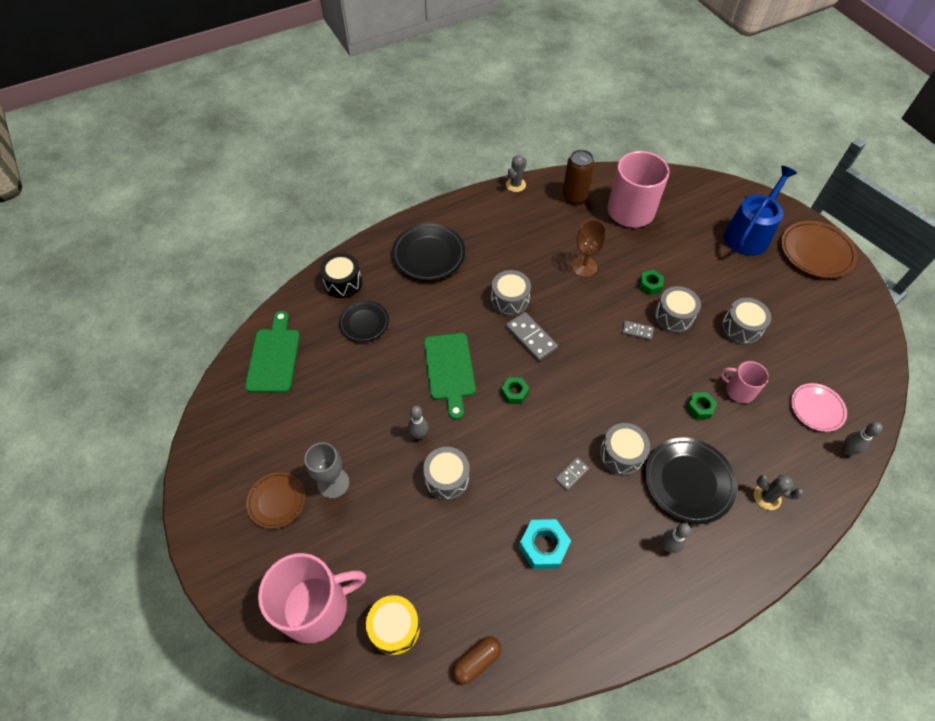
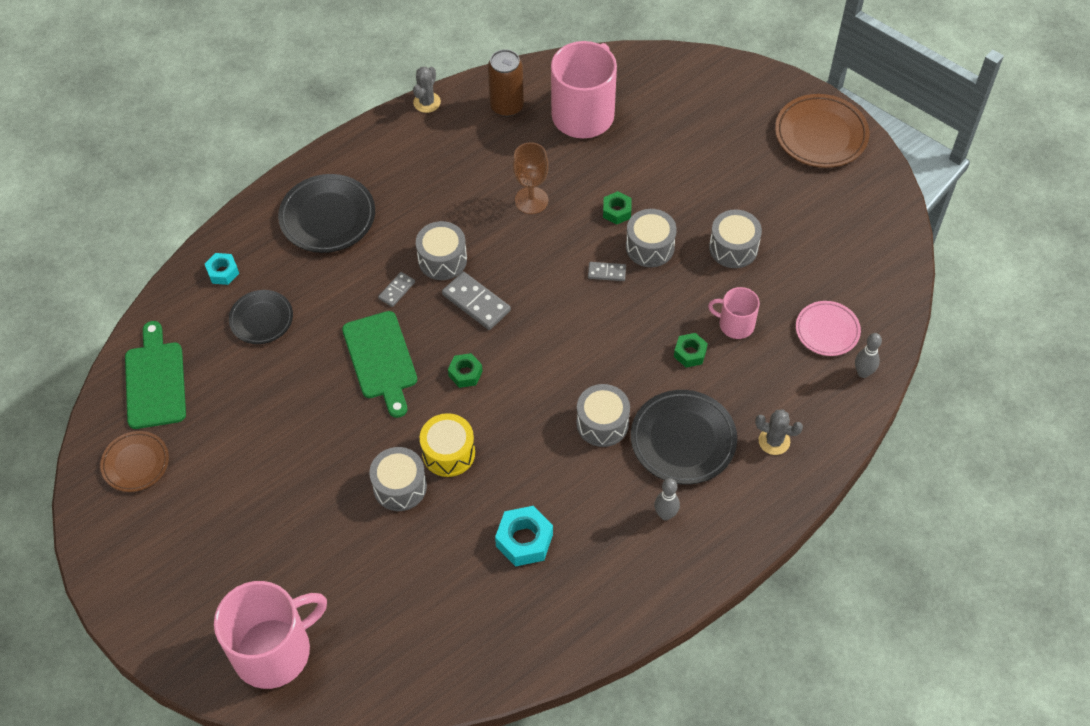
camera: 10 degrees left, 0 degrees up
(277, 501) = (201, 548): brown plate -> brown plate (136, 463)
(333, 483) = (264, 516): grey goblet -> none
(343, 283) = (223, 272): black drum -> turquoise nut
(395, 628) = (369, 655): yellow drum -> yellow drum (448, 453)
(419, 434) = (357, 442): grey bowling pin -> none
(476, 661) = (466, 671): brown capsule -> none
(572, 474) = (547, 456): grey domino -> grey domino (397, 290)
(749, 234) = (736, 123): blue watering can -> none

